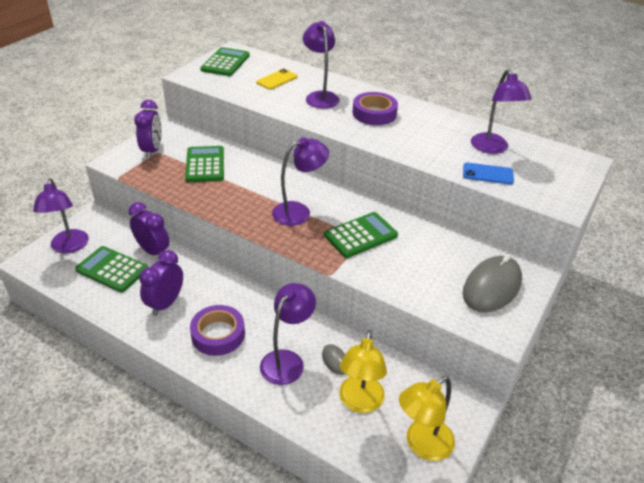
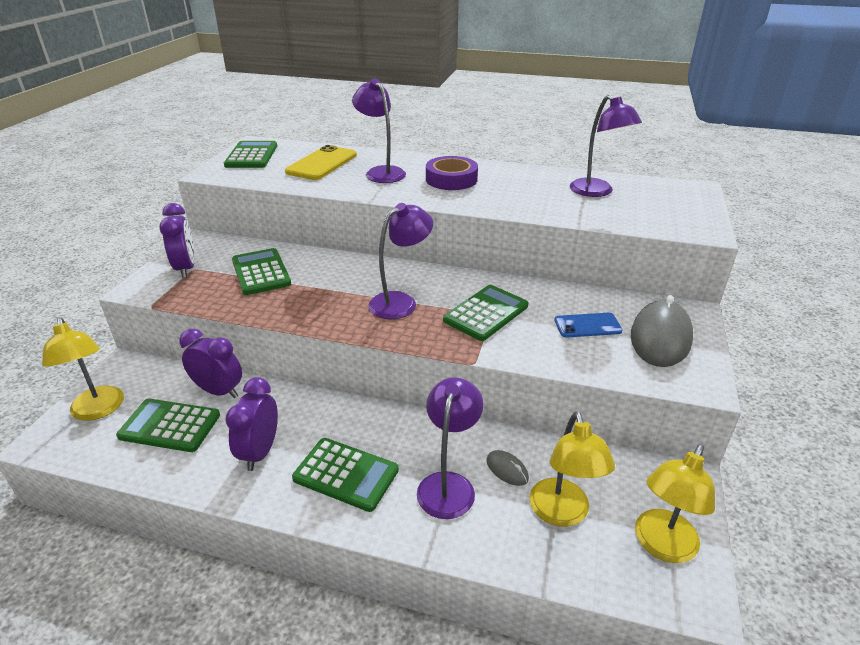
camera: 15 degrees left, 5 degrees down
(69, 247) = (98, 410): purple lamp -> yellow lamp
(218, 334) = (346, 474): purple tape -> green calculator
(277, 80) = (322, 163): yellow phone -> yellow phone, size x1.57
(488, 174) = (609, 216): blue phone -> blue phone (587, 326)

